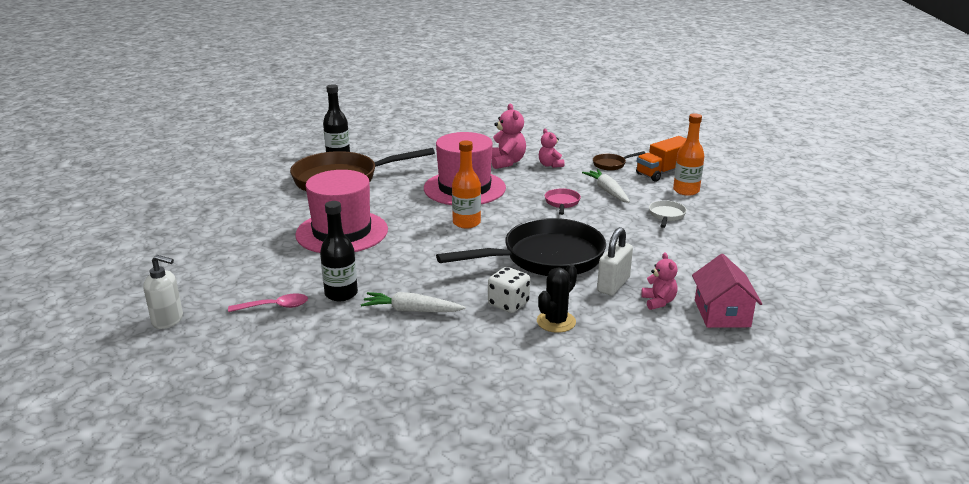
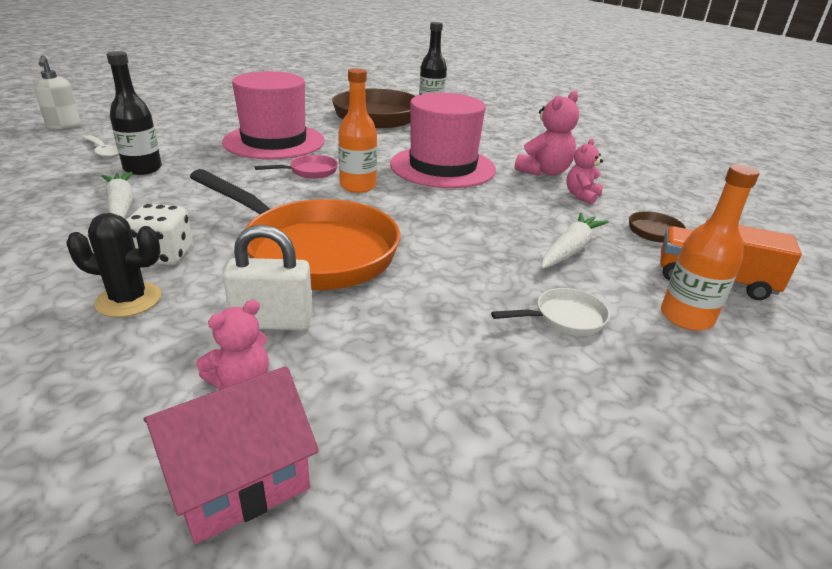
camera: 55 degrees right, 5 degrees up
(275, 307) = (103, 151): pink spoon -> white spoon
(545, 258) = (312, 251): black pan -> orange pan
(562, 203) = (485, 226): pink pan -> pink pan (309, 171)

